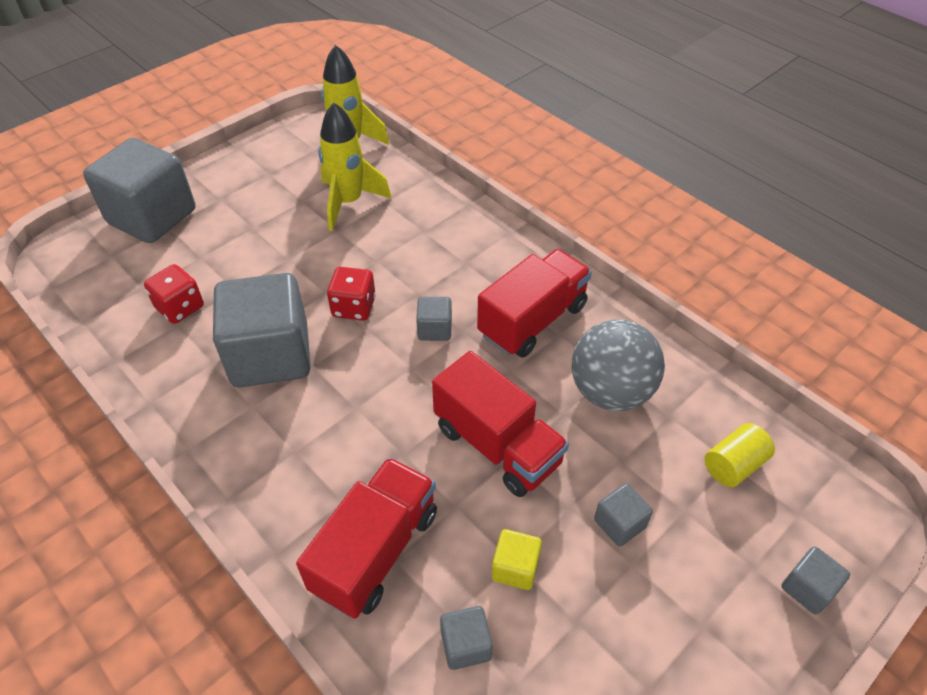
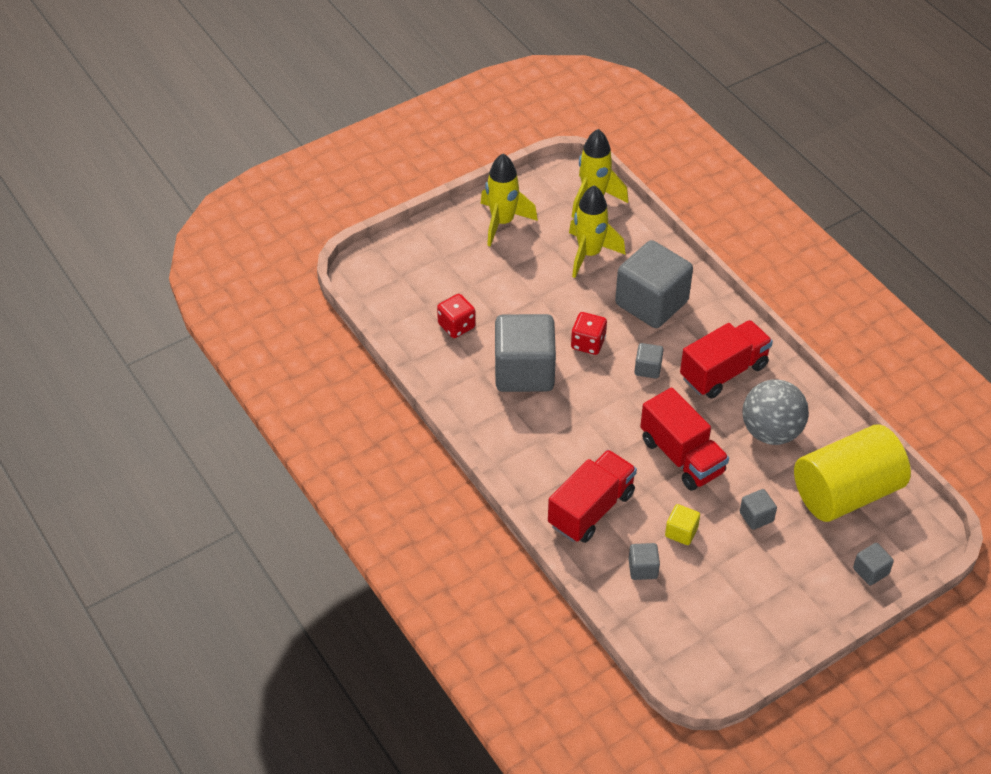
camera: 10 degrees right, 0 degrees up
(152, 216) = (430, 246): grey cube -> grey cube (651, 303)
(242, 180) = (502, 222): none -> yellow rocket
(734, 465) = (846, 492): yellow cylinder -> yellow cylinder, size x2.36

